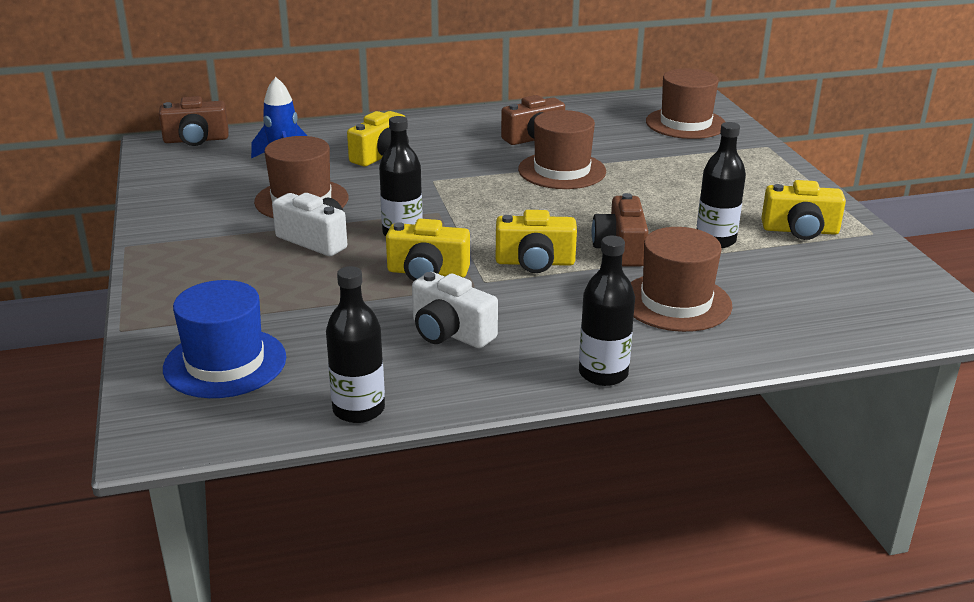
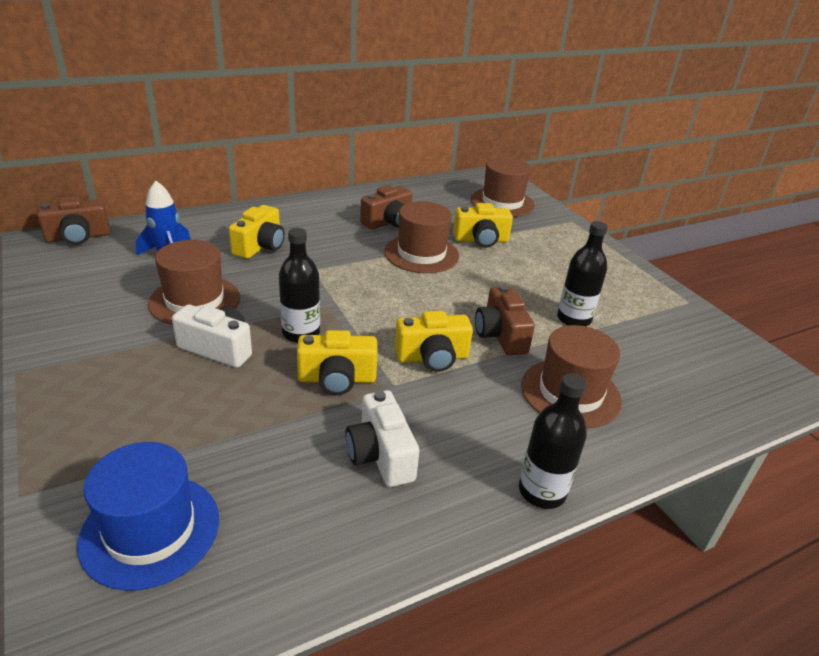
camera: 15 degrees left, 5 degrees up
(358, 409) = (314, 581): black bottle -> none
(450, 333) = (380, 455): white camera -> white camera turned 45 degrees clockwise
(800, 230) = (634, 304): yellow camera -> yellow camera (481, 240)

